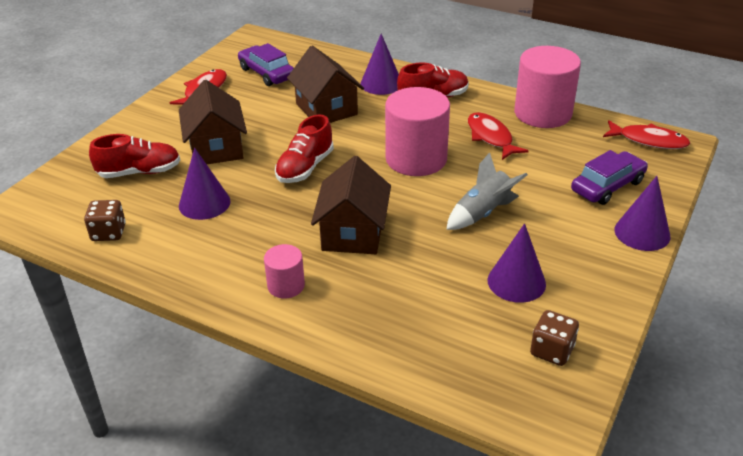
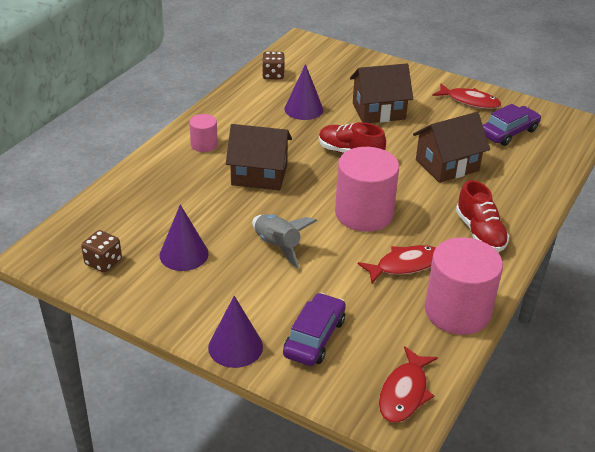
camera: 90 degrees right, 0 degrees up
(139, 172) = (344, 81): red shoe -> none
(381, 84) = (502, 200): purple cone -> none
(607, 186) = (314, 337): purple car -> purple car turned 120 degrees counterclockwise

